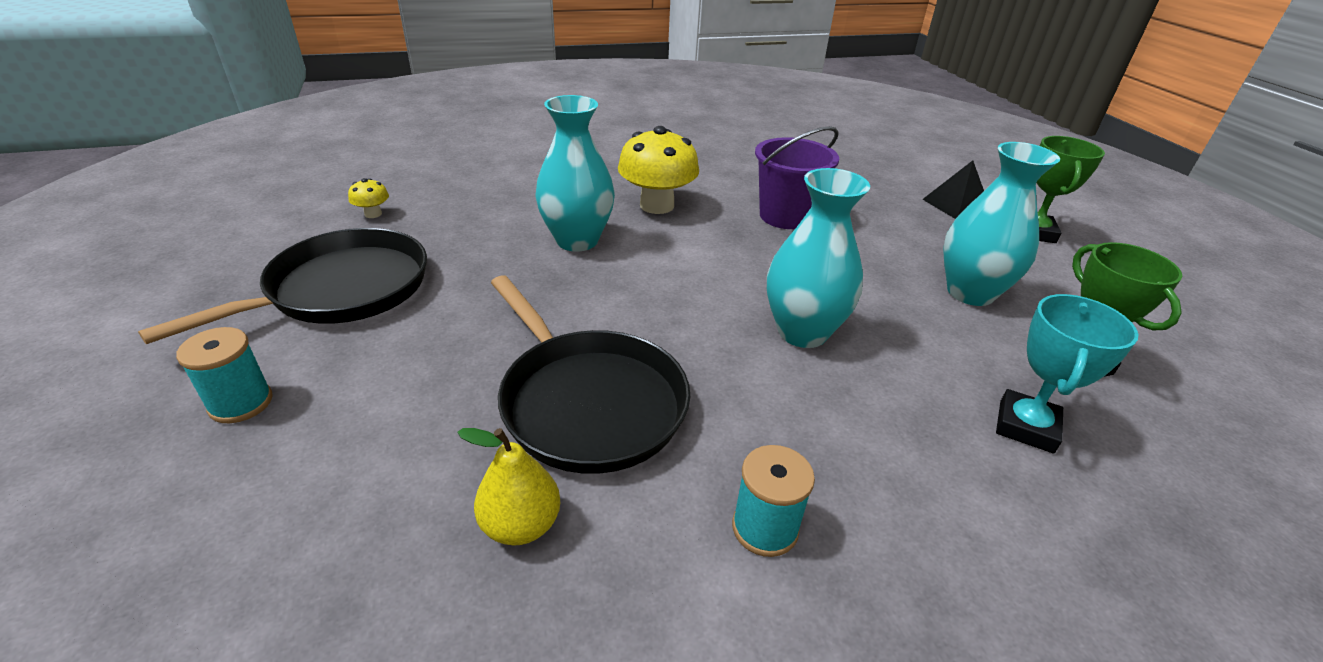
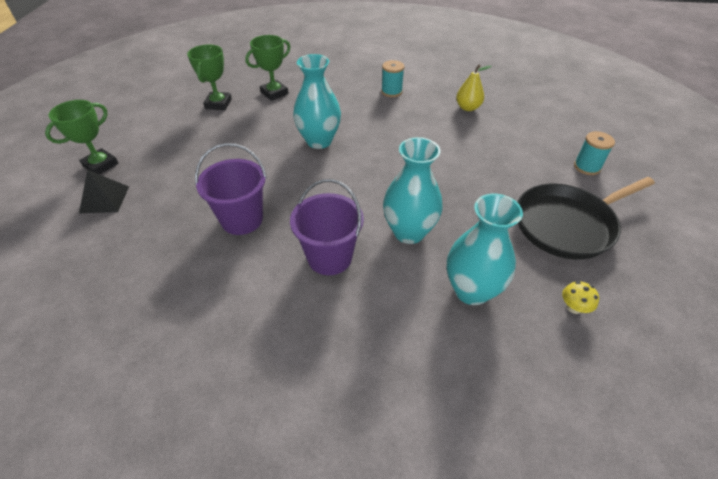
camera: 155 degrees left, 10 degrees up
(589, 402) = (434, 135): black pan -> none
(657, 205) = (329, 257): yellow mushroom -> purple bucket
(970, 293) = (209, 139): turquoise vase -> turquoise vase (471, 290)
(1025, 426) = (274, 93): turquoise trophy -> green trophy

